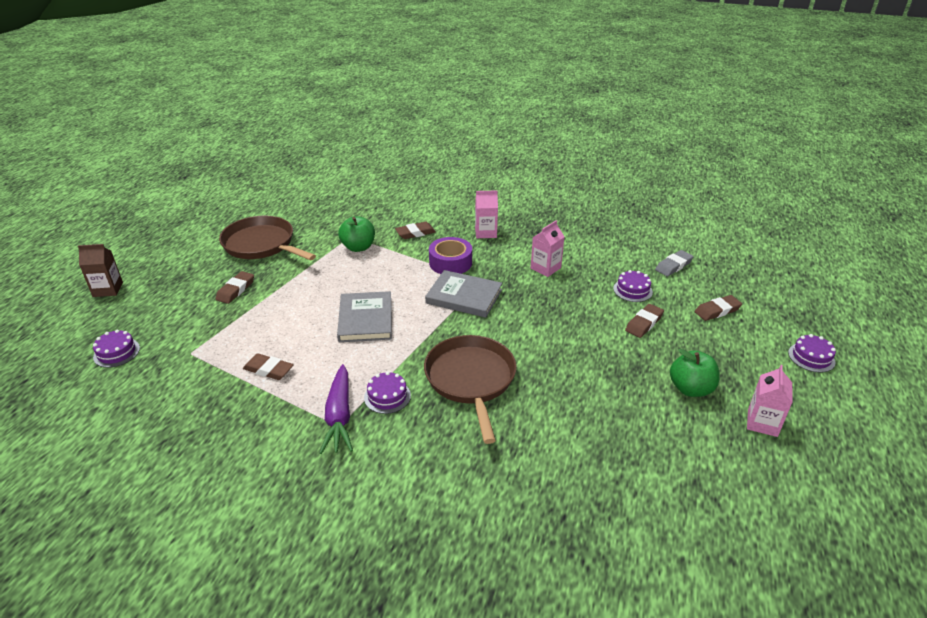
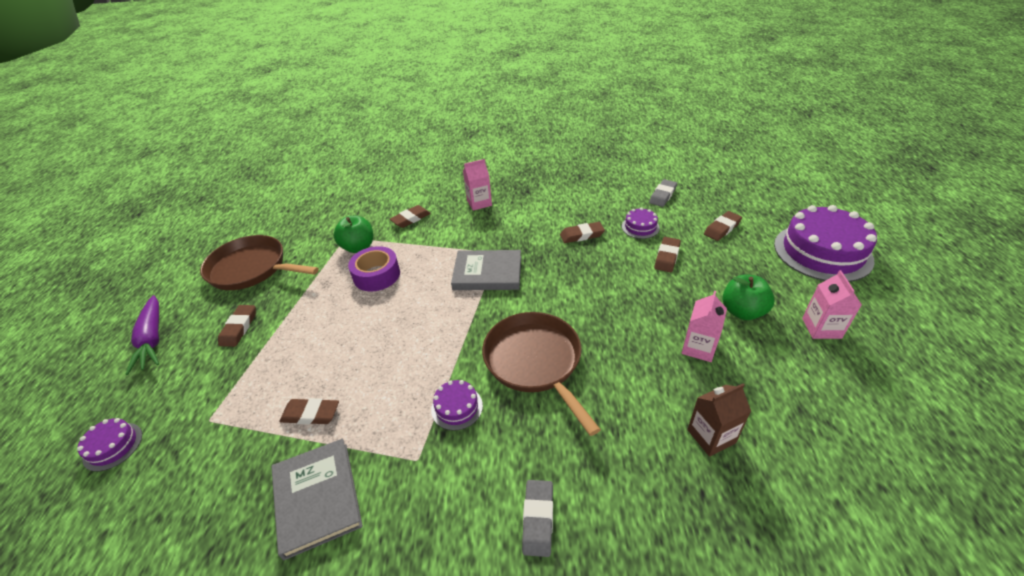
camera: 15 degrees left, 5 degrees up
(108, 289) = (80, 367): brown carton -> brown carton (711, 436)
(339, 416) = (414, 448): purple carrot -> purple carrot (152, 339)
(366, 319) = (397, 324): grey book -> grey book (317, 498)
(415, 493) = (538, 519): none -> grey eraser
(450, 263) = (459, 241): purple tape -> purple tape (376, 275)
(545, 268) = (551, 225): pink carton -> pink carton (698, 348)
(570, 284) = (581, 235): none -> brown eraser
(811, 357) = (822, 252): purple cake -> purple cake, size x2.21

